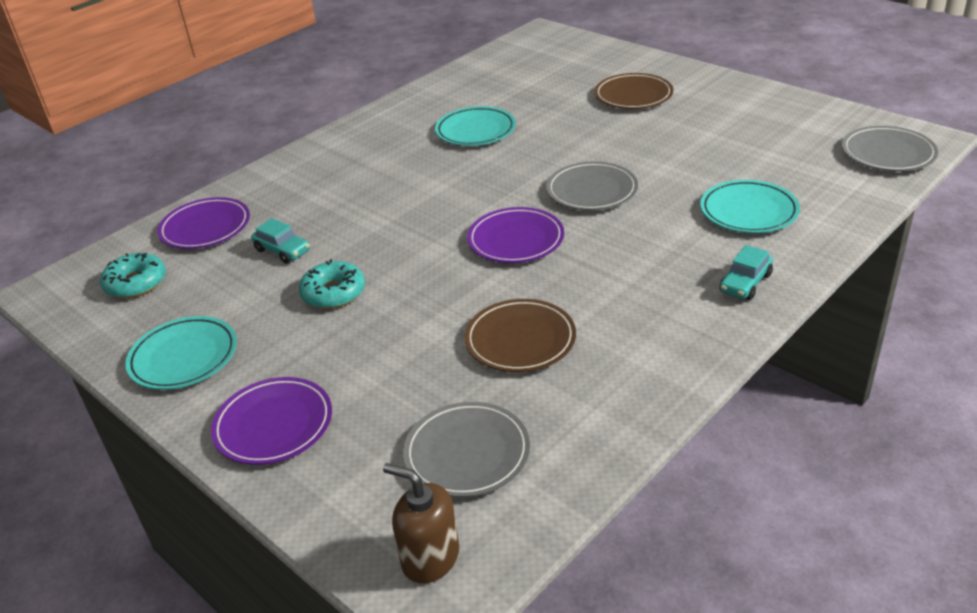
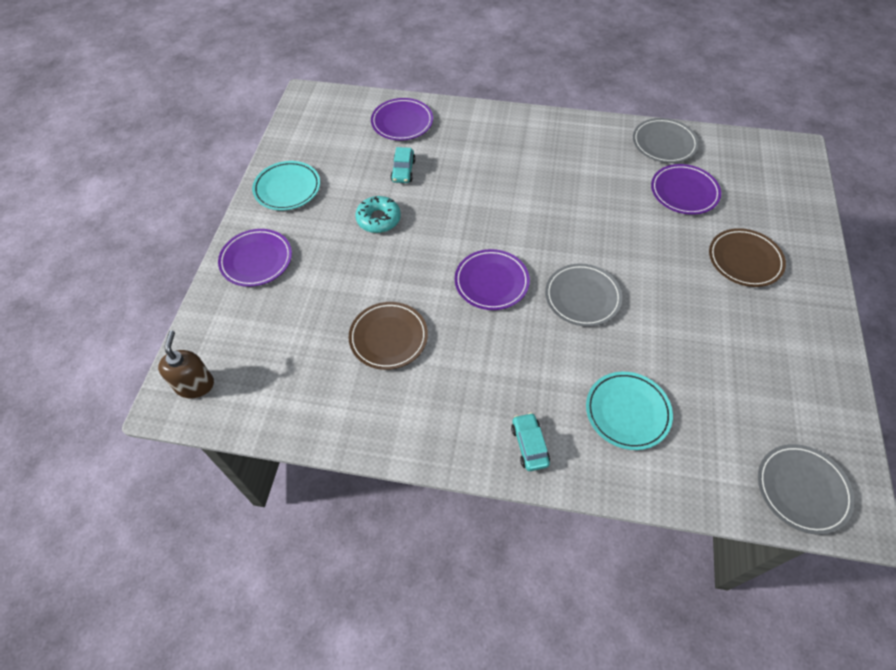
camera: 55 degrees right, 20 degrees up
(136, 283) = (334, 127): turquoise donut -> none
(467, 453) = (277, 361): grey plate -> grey plate (664, 143)
(475, 131) = (610, 189): turquoise plate -> none
(525, 96) = (684, 192): none -> purple plate
(745, 283) = (529, 445): turquoise car -> turquoise car turned 75 degrees clockwise

